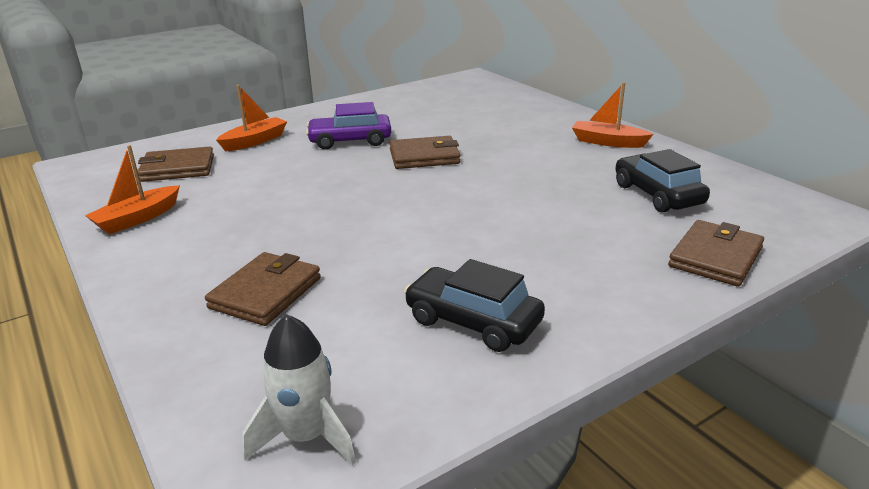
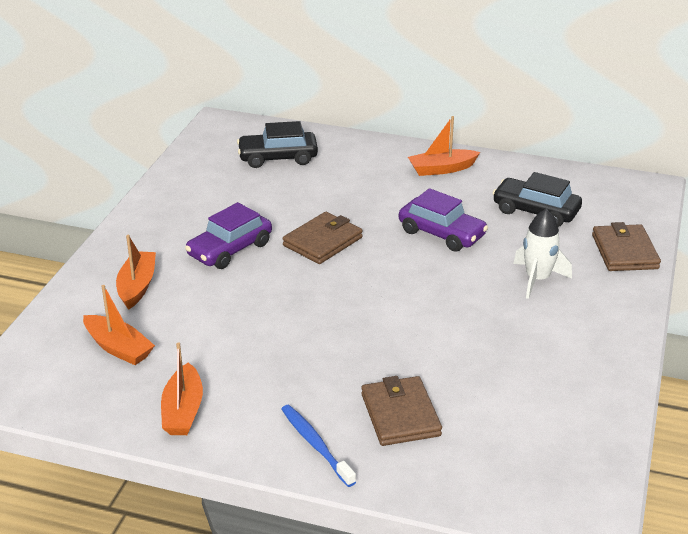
camera: 40 degrees left, 5 degrees up
(167, 282) = (316, 445): none -> blue toothbrush
(178, 169) = (118, 348): brown wallet -> orange boat
(306, 436) = (568, 480): white rocket -> white rocket (537, 279)
(473, 321) = (554, 366): black car -> black car (278, 158)
(534, 182) = (441, 233): none -> purple car

